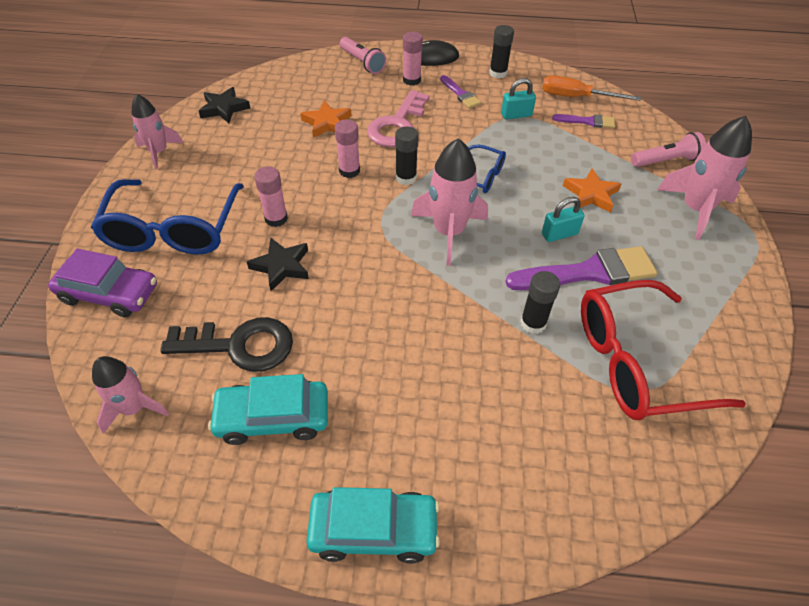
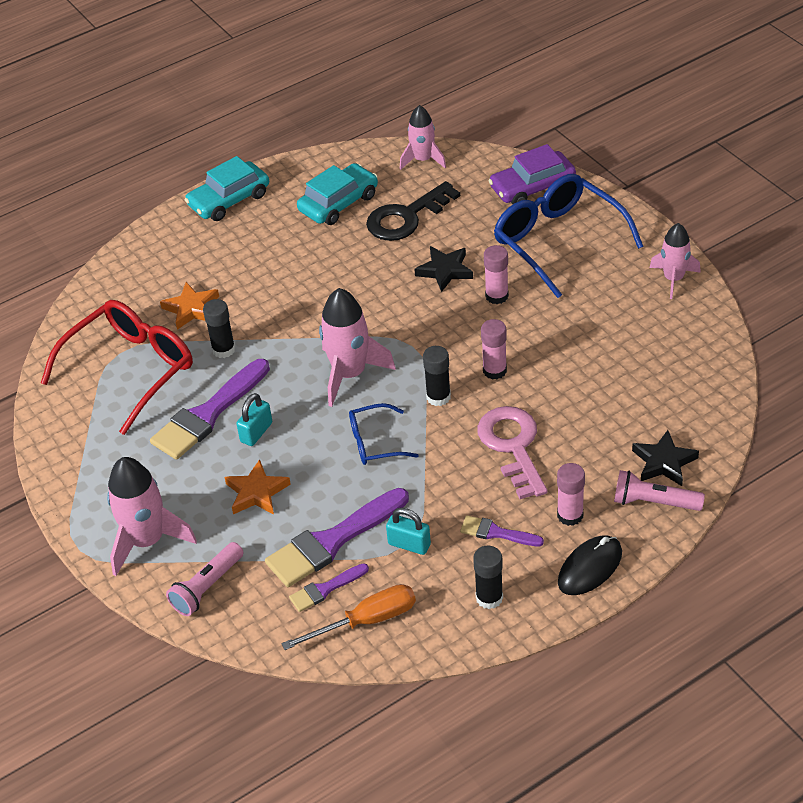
camera: 145 degrees right, 5 degrees down
(224, 108) = (695, 351): black star -> black star (664, 462)
(327, 123) = (580, 402): orange star -> orange star (191, 309)
(516, 115) = (409, 544): turquoise padlock -> turquoise padlock turned 75 degrees clockwise
(562, 141) = (332, 541): none -> purple brush

